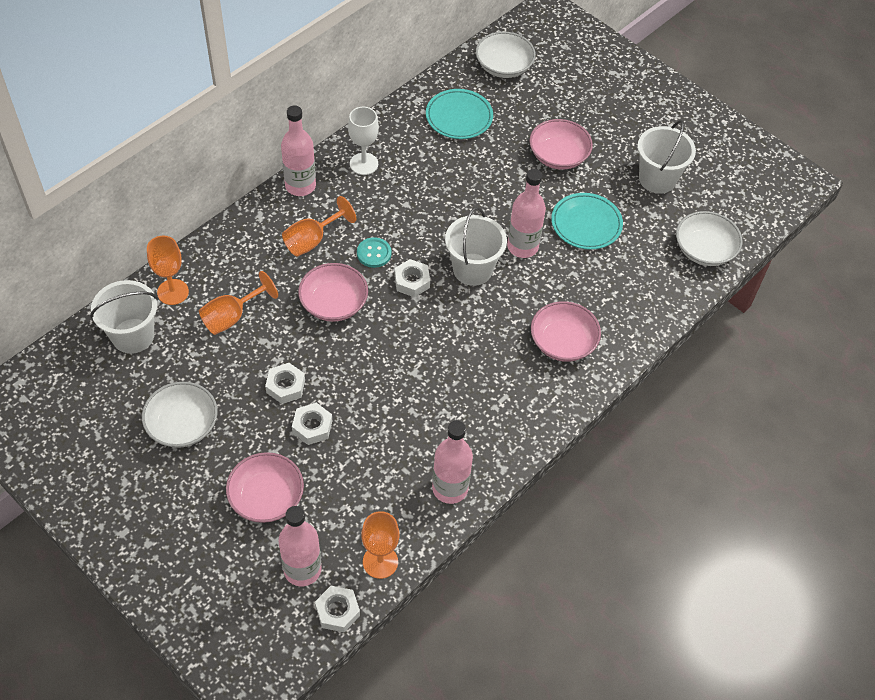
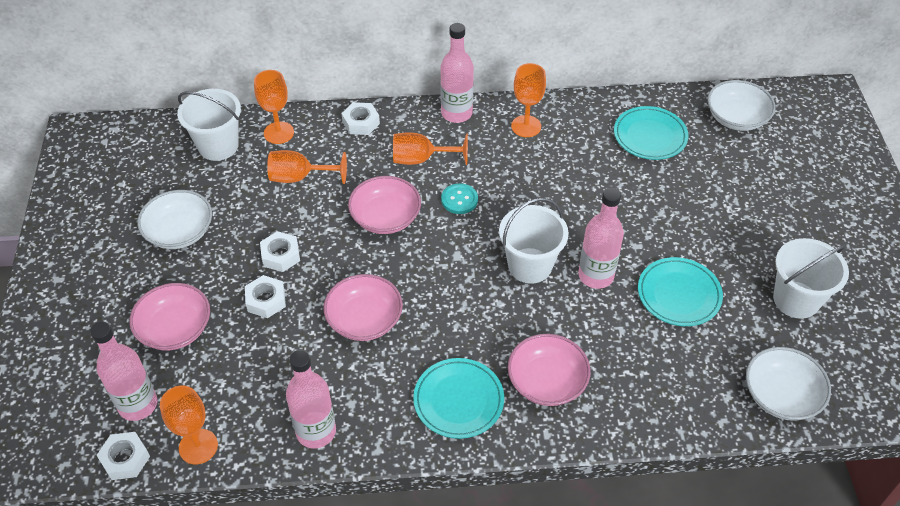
camera: 45 degrees right, 5 degrees down
(364, 164) = (526, 126): white goblet -> orange goblet
(412, 281) = (467, 241): white nut -> white nut (361, 122)
(520, 396) = (458, 400): none -> turquoise plate
(558, 156) = (712, 220): pink bowl -> pink bowl (364, 319)

